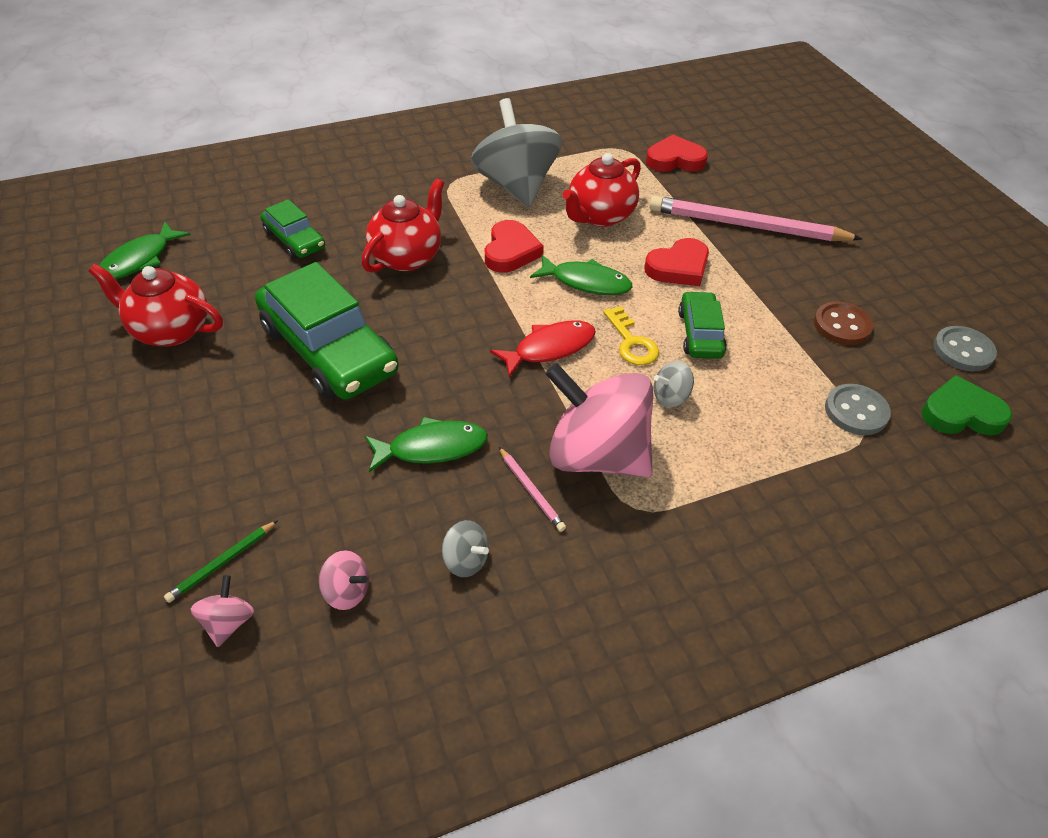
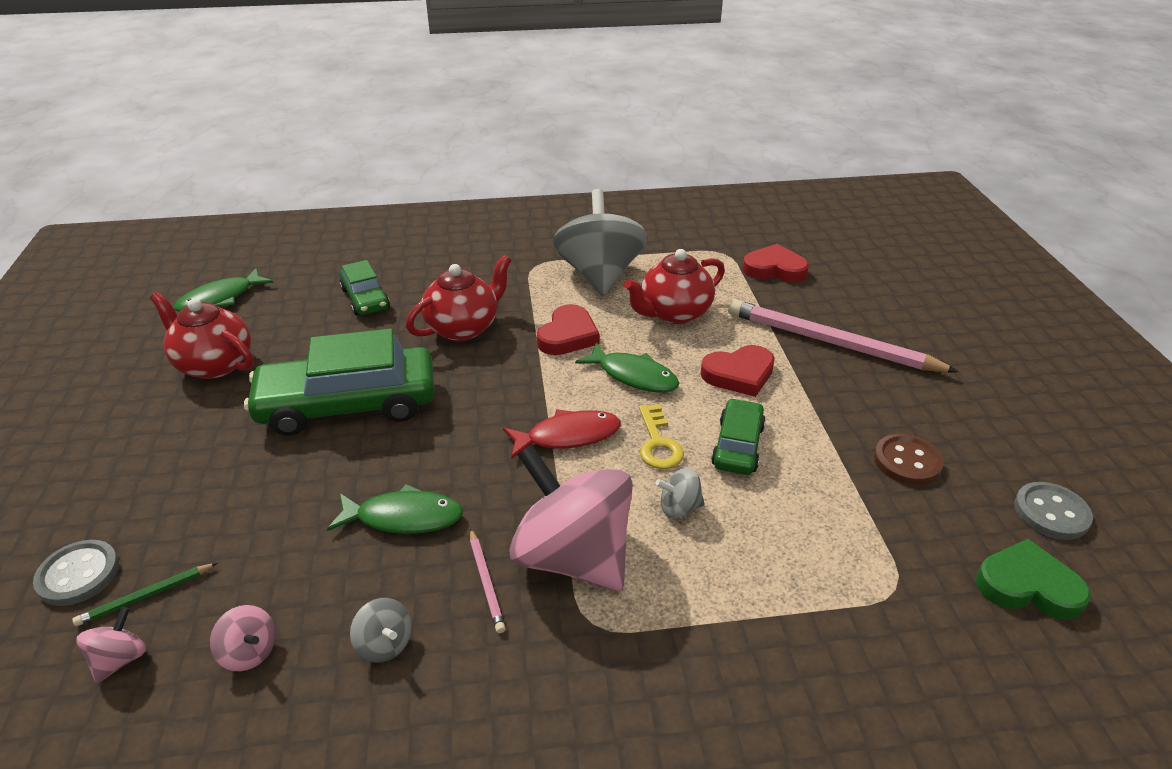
camera: 15 degrees right, 10 degrees down
(328, 350) = (348, 404): green car -> green car turned 105 degrees clockwise
(856, 411) = (893, 560): grey button -> grey button (78, 574)

